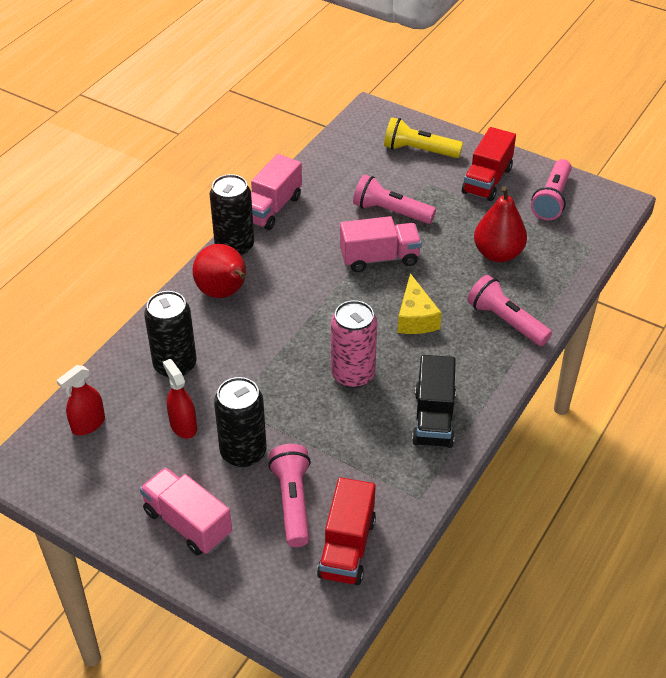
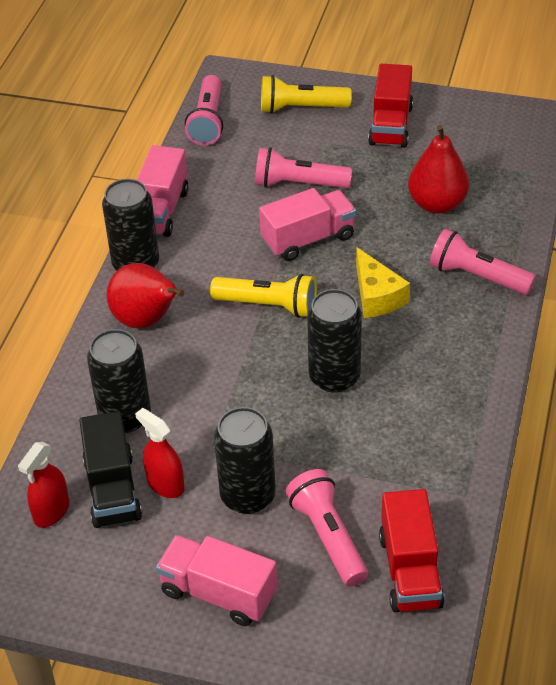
camera: 15 degrees left, 0 degrees up
(324, 304) = (268, 306): none -> yellow flashlight
(353, 374) = (334, 377): pink can -> black can
(433, 418) = (444, 403): black truck -> black truck (112, 489)
(551, 199) = (469, 130): pink flashlight -> pink flashlight (207, 121)

